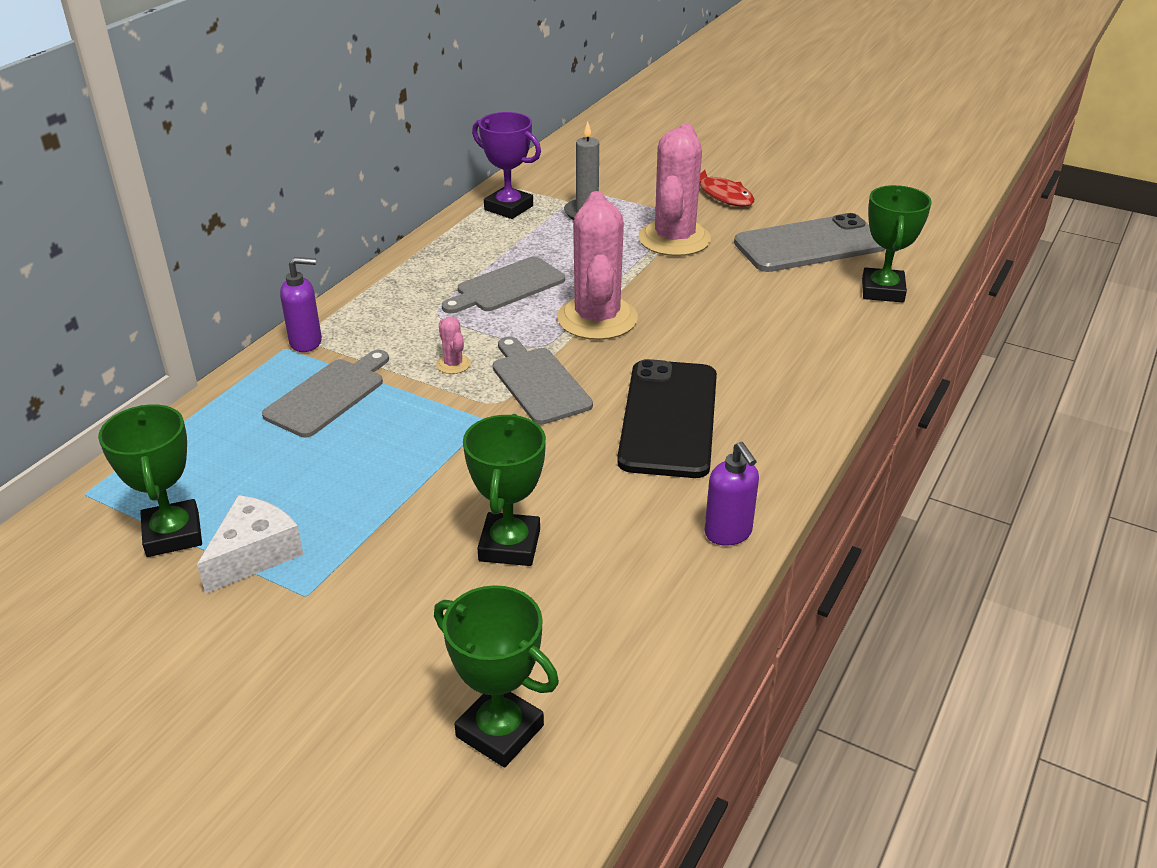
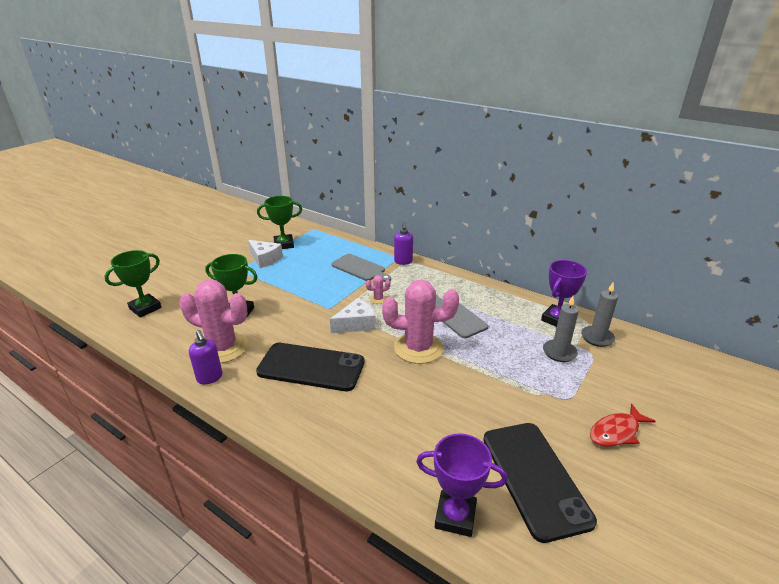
camera: 95 degrees right, 5 degrees down
(538, 383) = (356, 324): grey cutting board -> white cheese
(550, 186) = (597, 338): none -> grey candle
(674, 239) = (528, 392): pink cactus -> pink cactus (222, 348)
(728, 533) = (210, 378): purple soap dispenser -> purple soap dispenser turned 105 degrees counterclockwise
(809, 245) = (535, 478): grey phone -> black phone
(882, 291) = (455, 516): green trophy -> purple trophy

